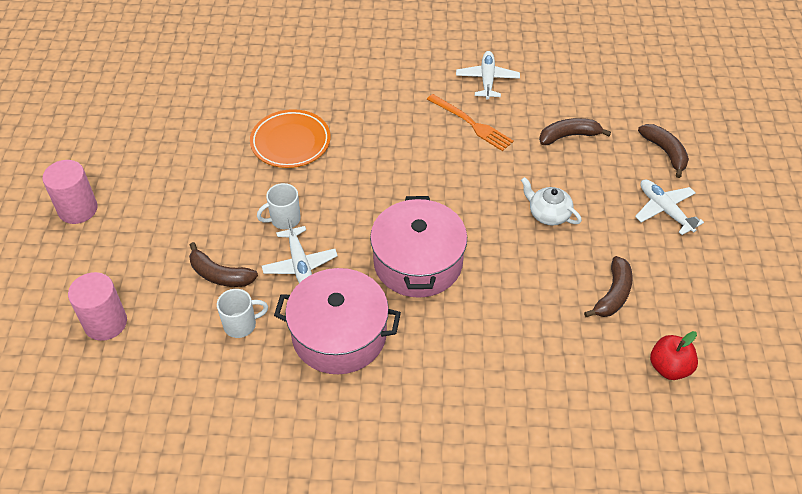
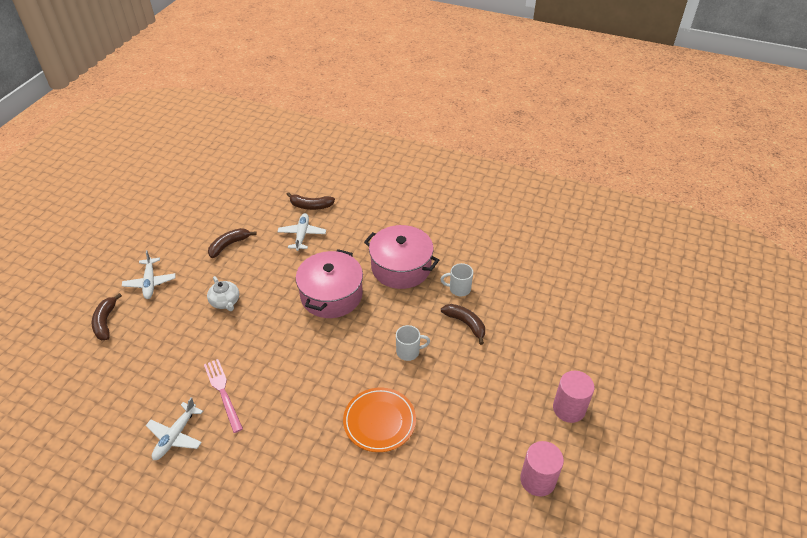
camera: 160 degrees left, 5 degrees down
(105, 323) = (547, 313): pink cylinder -> pink cylinder (537, 480)
(300, 264) = (409, 315): white plane -> white plane (302, 235)
(471, 124) = (223, 392): orange fork -> pink fork
(569, 136) = (159, 357): brown banana -> brown banana (311, 206)
(669, 367) = (233, 206): red apple -> none

